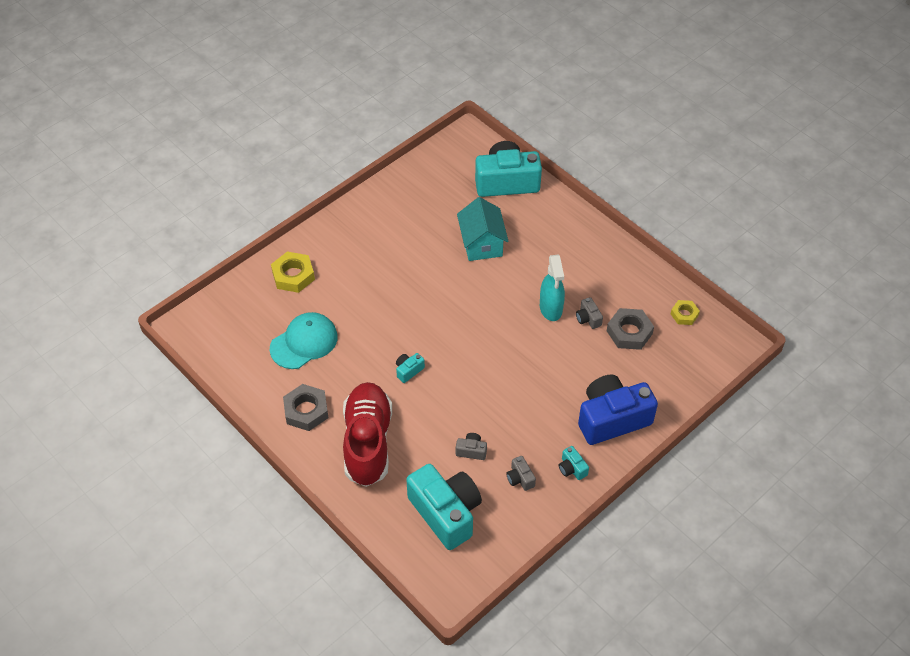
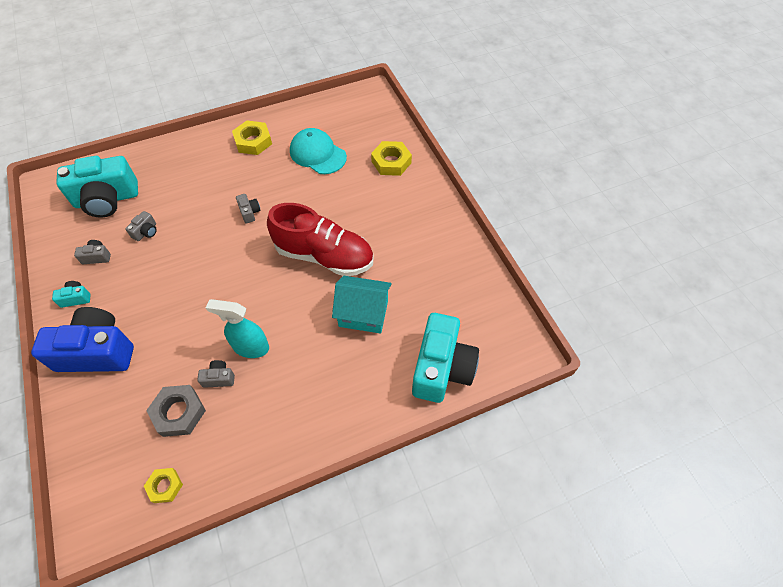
camera: 110 degrees right, 5 degrees up
(304, 342) = (318, 154): turquoise cap -> turquoise cap turned 150 degrees clockwise
(306, 410) = (253, 141): grey nut -> yellow nut
(368, 442) = (201, 169): red shoe -> red shoe (324, 256)
(408, 371) = (249, 212): turquoise camera -> grey camera
(612, 419) = (97, 352): blue camera -> blue camera turned 90 degrees counterclockwise

